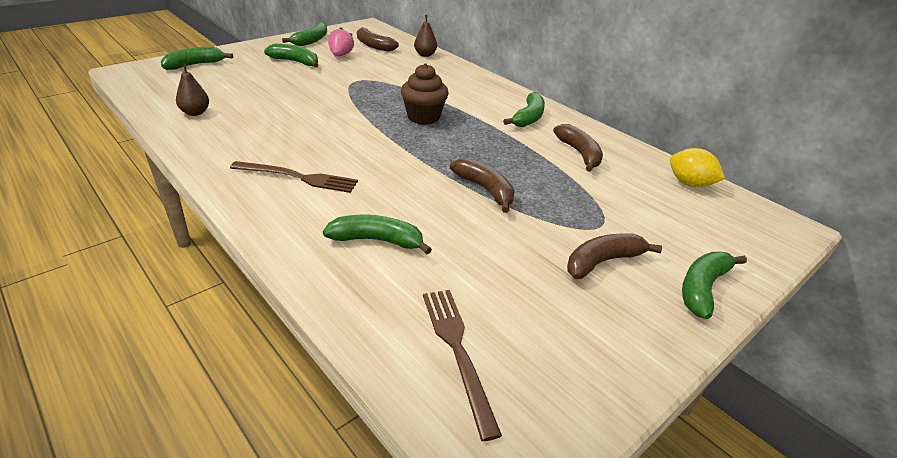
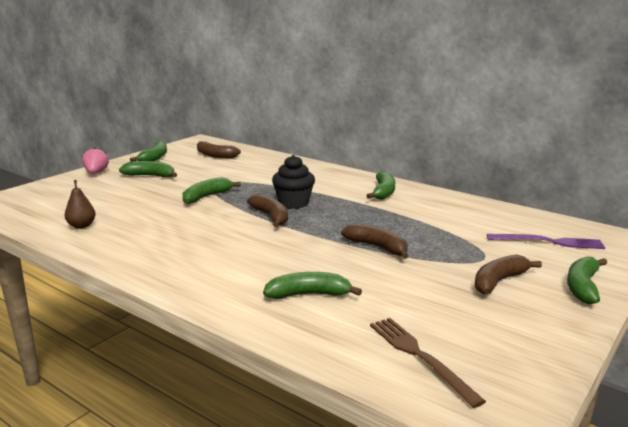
camera: 10 degrees left, 15 degrees down
(195, 65) = (55, 189): green banana -> green banana (206, 197)
(298, 177) = (210, 261): brown fork -> none
(341, 55) = (189, 166): pink strawberry -> pink strawberry (96, 173)
(423, 117) = (293, 203): brown cupcake -> black cupcake
(425, 55) = (266, 157): brown pear -> none
(579, 153) = (439, 212): brown banana -> brown banana (271, 217)
(689, 184) = (537, 221): yellow lemon -> none
(690, 216) = (549, 242): none -> purple fork

